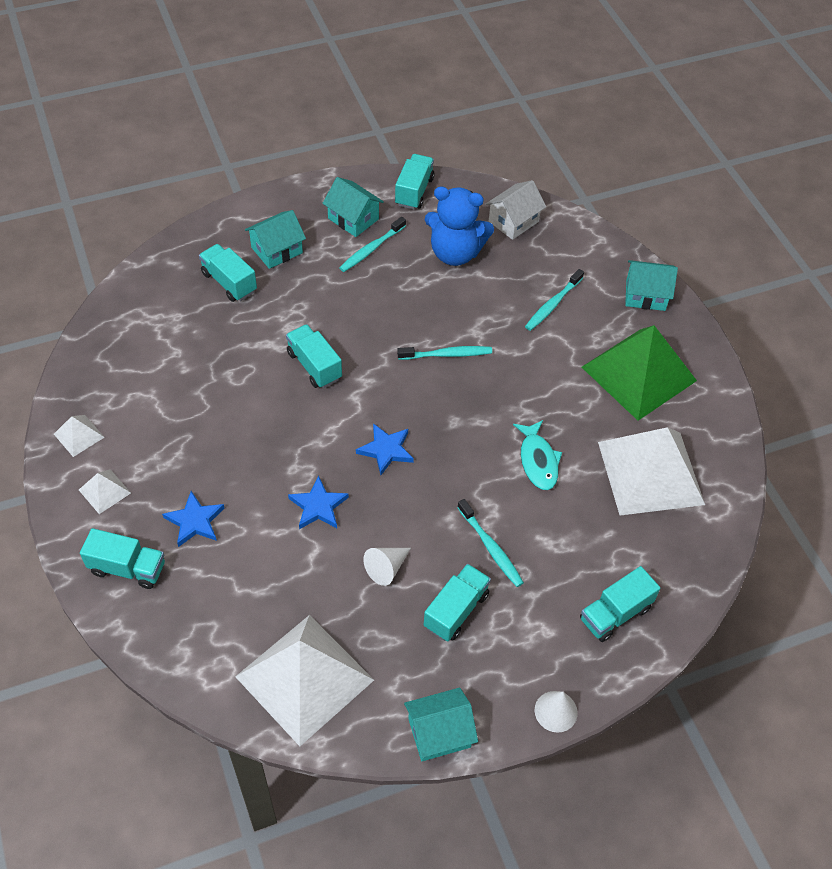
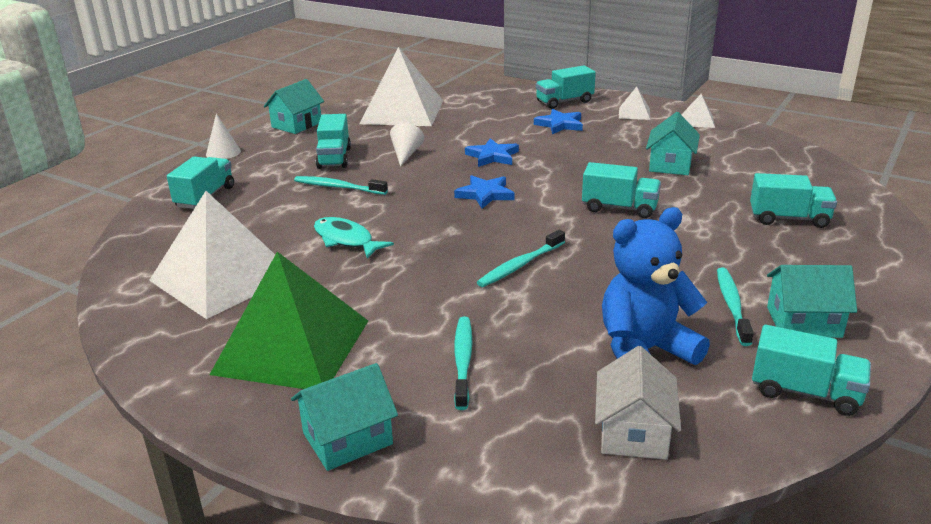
camera: 145 degrees right, 25 degrees down
(277, 250) = (807, 257): turquoise house -> turquoise house (670, 165)
(414, 191) = (805, 392): turquoise truck -> turquoise truck turned 45 degrees counterclockwise

